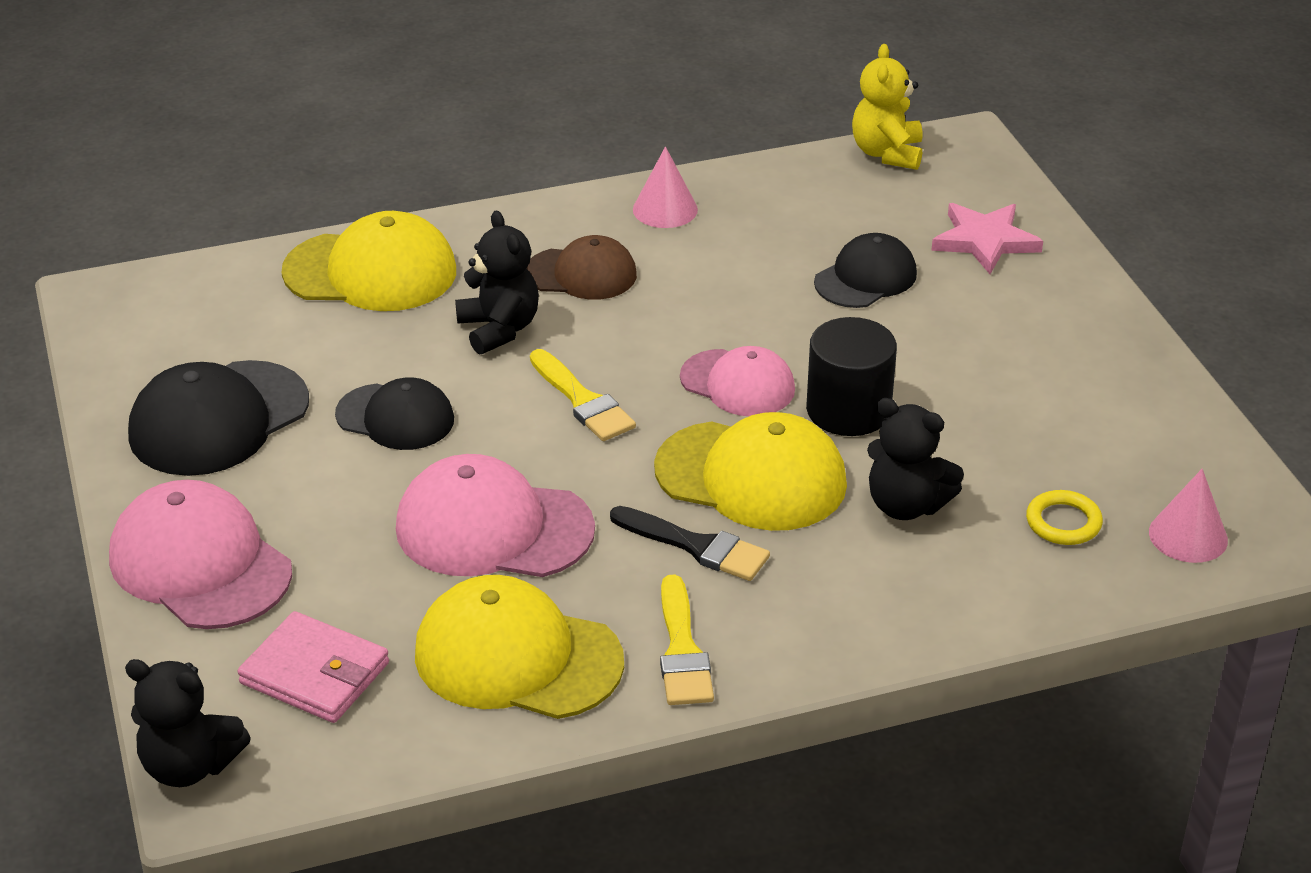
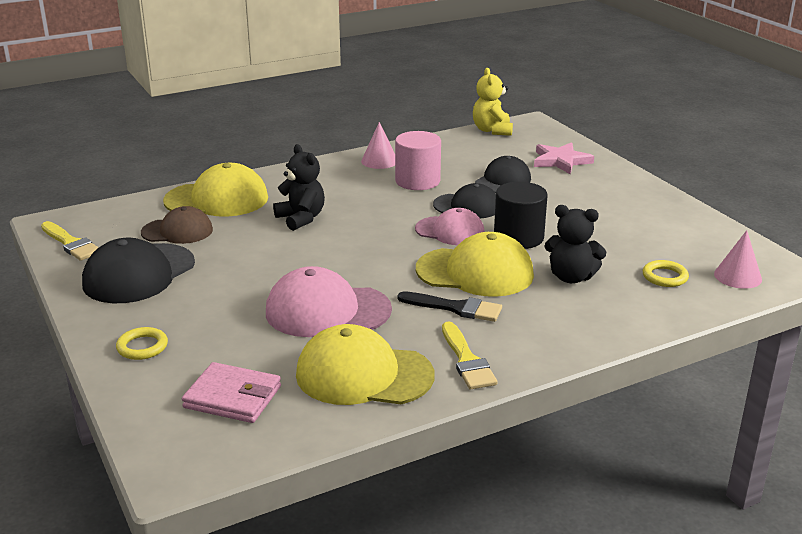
camera: 10 degrees left, 10 degrees down
(190, 766) = (158, 458): black teddy bear -> none
(200, 564) = (142, 347): pink cap -> yellow ring
(395, 417) = (250, 263): black cap -> black cap (467, 206)
(581, 274) = (341, 191): brown cap -> brown cap (177, 231)
(583, 401) = (362, 246): yellow brush -> yellow brush (71, 243)
(717, 264) = (417, 181): none -> pink cylinder

